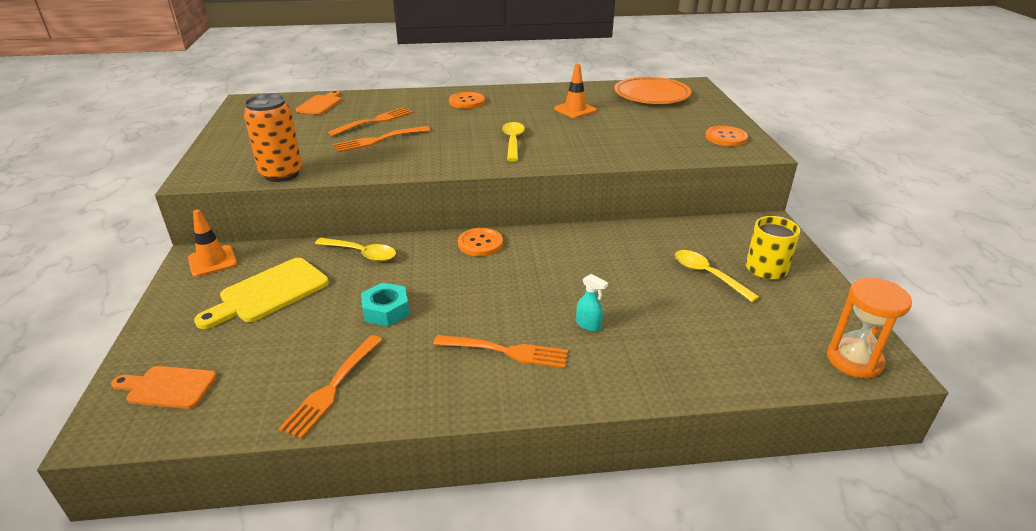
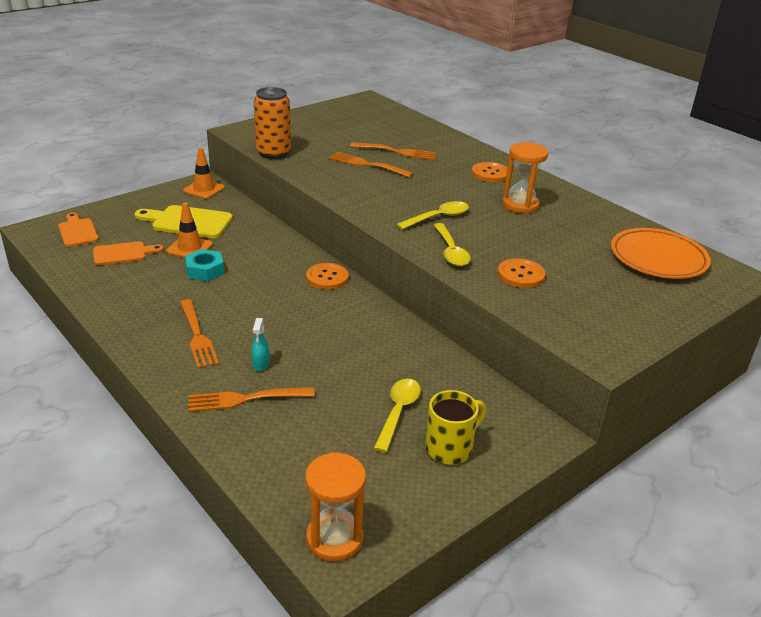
camera: 55 degrees right, 0 degrees up
(320, 104) = (398, 123): orange cutting board -> orange cutting board (123, 253)
(332, 387) = (112, 283): orange fork -> orange fork (245, 399)
(362, 254) = (263, 235): yellow spoon -> yellow spoon (451, 251)
(530, 108) = (520, 205): none -> orange hourglass
(575, 110) = (551, 227): orange traffic cone -> orange traffic cone (189, 248)
(726, 137) = (609, 328): orange button -> orange button (521, 275)

